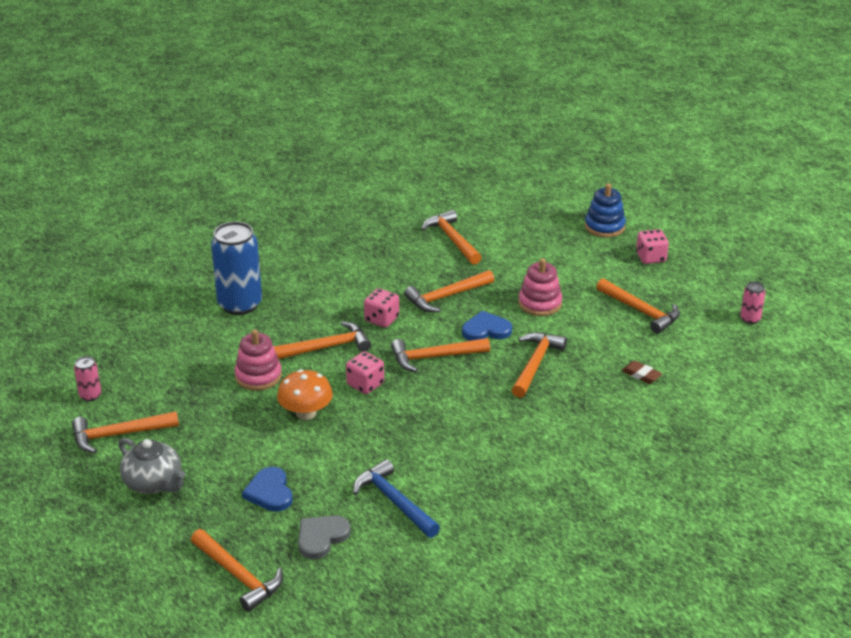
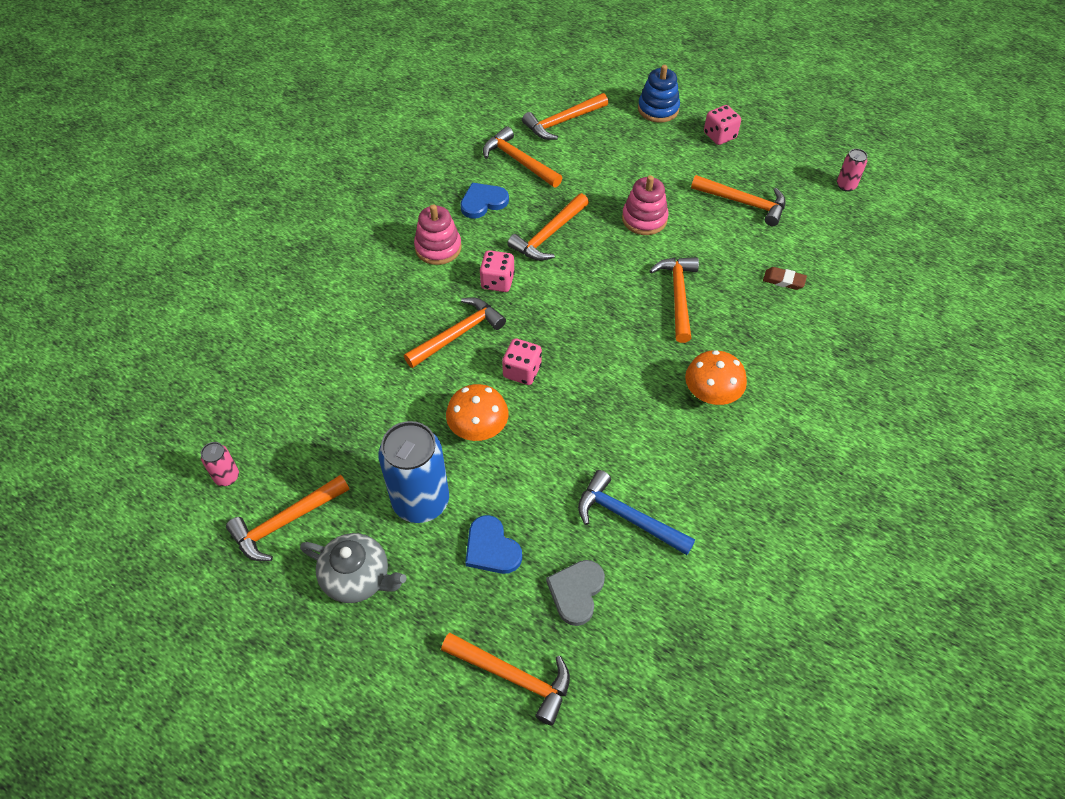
camera: 20 degrees left, 20 degrees up
(240, 304) = (338, 303): blue can -> blue can (421, 501)
(258, 376) = (404, 394): pink stacking toy -> pink stacking toy (438, 248)
(434, 357) = (575, 316): orange hammer -> orange hammer (562, 122)
(486, 330) = (609, 266): blue heart -> blue heart (483, 202)
(521, 438) = (711, 394): none -> orange mushroom

